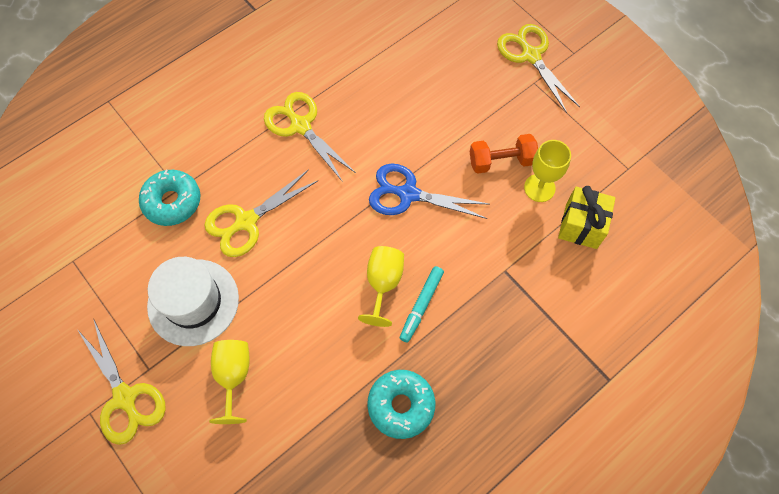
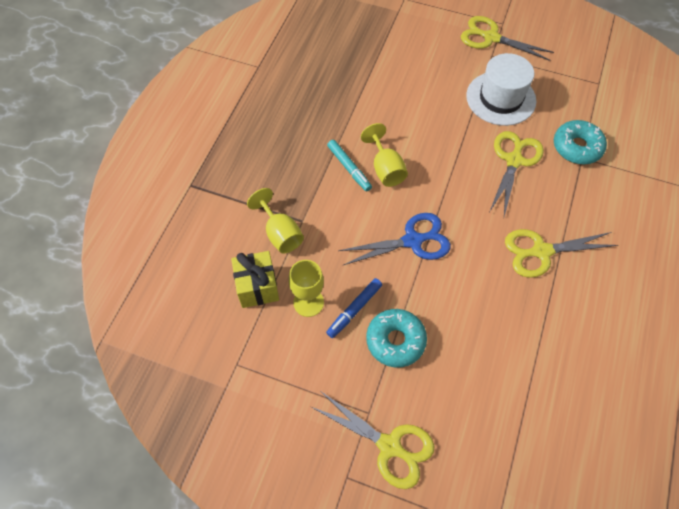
camera: 150 degrees right, 5 degrees down
(233, 376) = (439, 75): yellow goblet -> yellow goblet (280, 233)
(300, 126) = (541, 251): yellow scissors -> yellow scissors turned 150 degrees clockwise
(401, 405) = (324, 107): turquoise donut -> turquoise donut (395, 341)
(421, 305) = (349, 168): turquoise marker -> turquoise marker turned 150 degrees clockwise
(501, 161) = (354, 310): orange dumbbell -> blue marker

